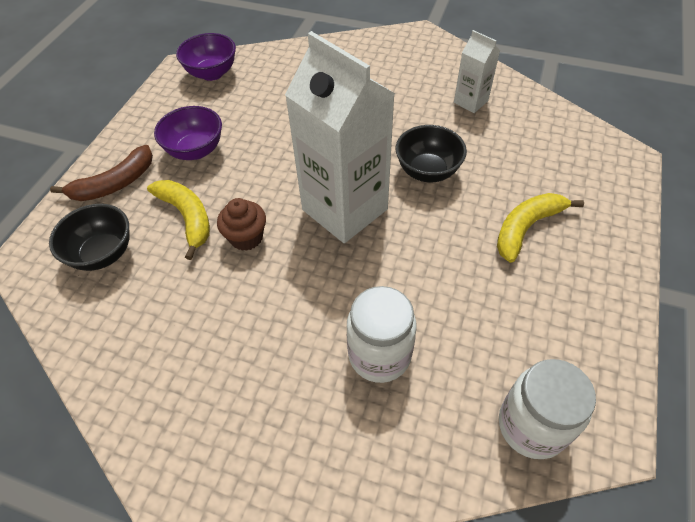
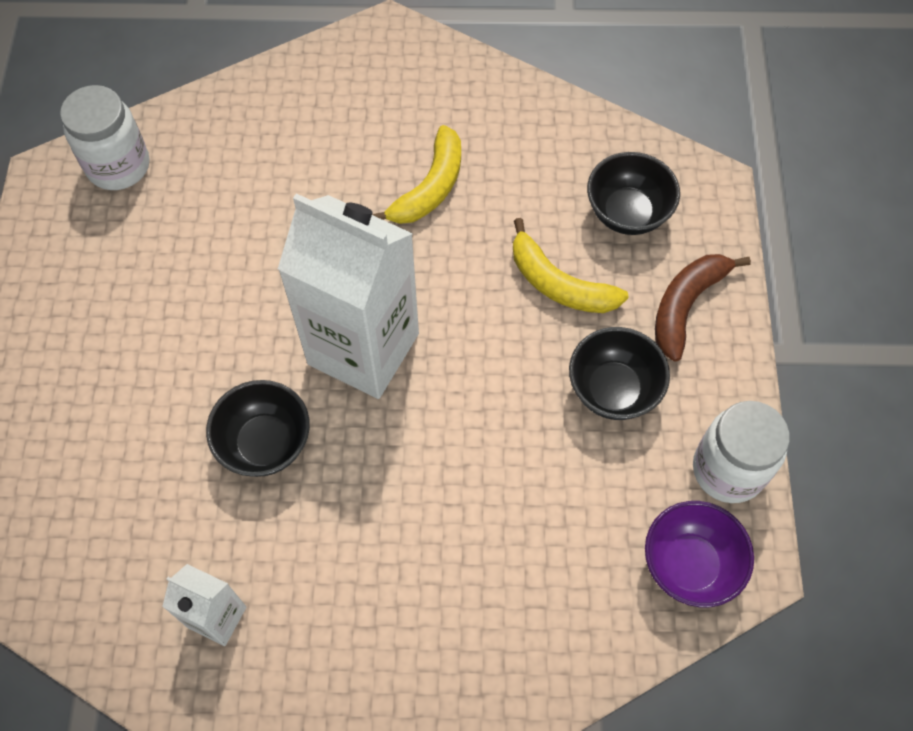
camera: 160 degrees right, 10 degrees up
(195, 150) = (613, 390): purple bowl -> black bowl
(246, 237) = (471, 277): brown cupcake -> none
(379, 355) = (273, 189): white jar -> white jar (728, 470)
(526, 228) = (122, 383): yellow banana -> yellow banana (430, 187)

